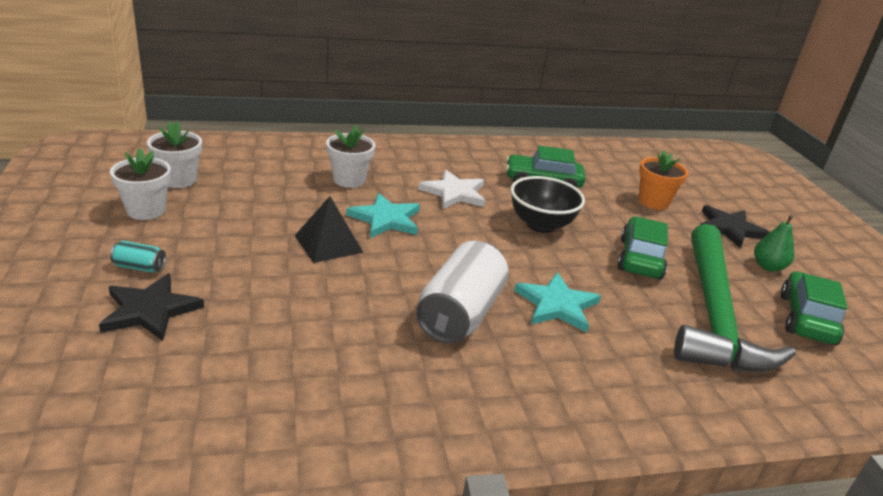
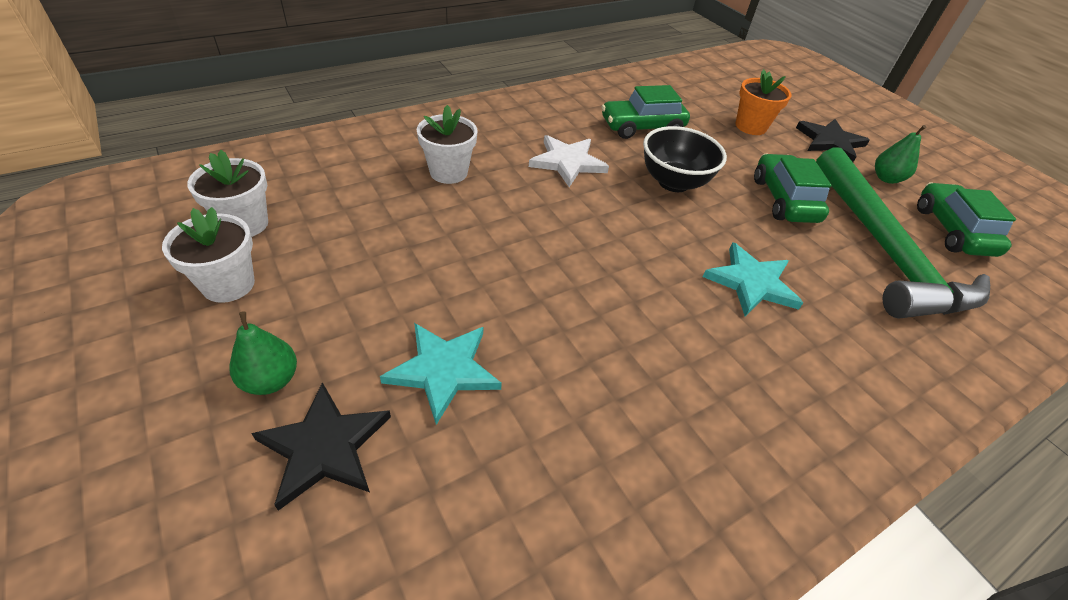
camera: 20 degrees left, 15 degrees up
(139, 267) = (271, 380): turquoise can -> green pear
(328, 244) = (480, 271): black pyramid -> none
(386, 219) = (520, 217): turquoise star -> turquoise star (443, 370)
(460, 313) = (672, 326): white can -> none

